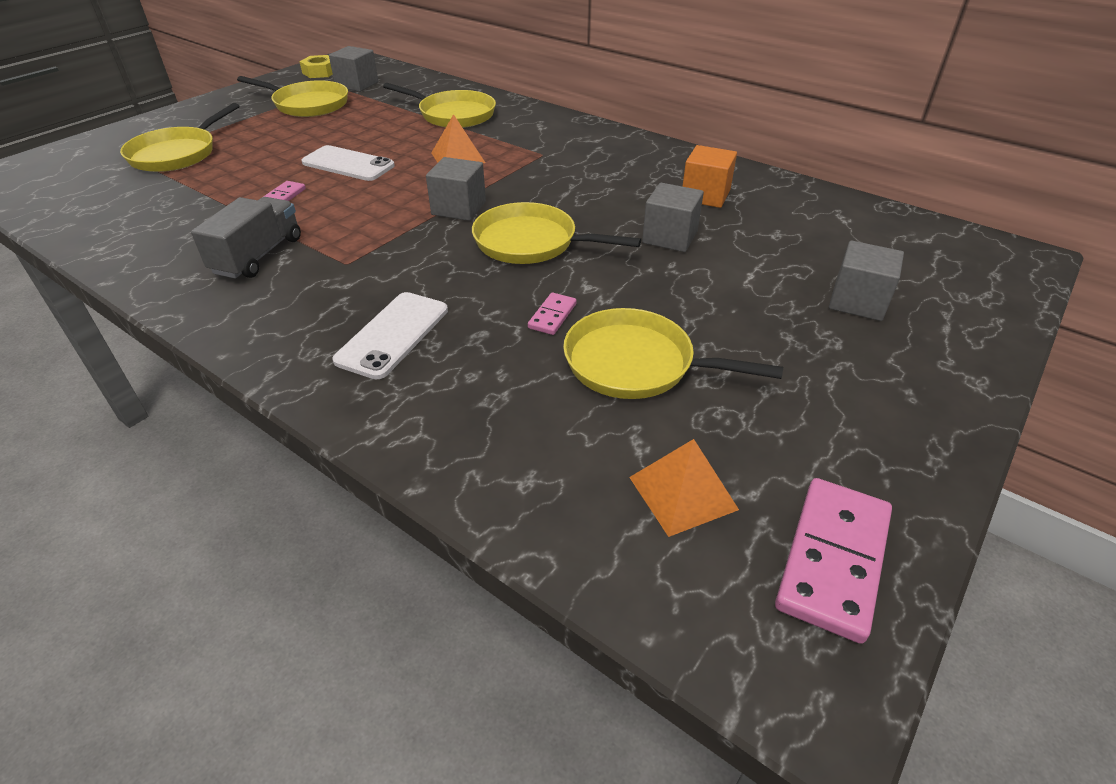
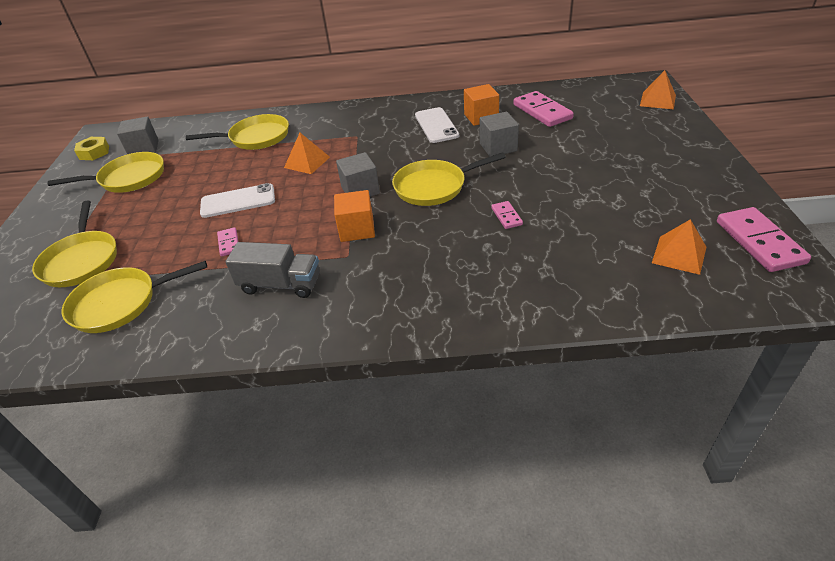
camera: 35 degrees left, 0 degrees up
(258, 256) = (280, 284): grey truck -> grey truck turned 120 degrees clockwise
(393, 335) = (443, 274): white phone -> white phone (436, 125)
(394, 244) = (357, 229): none -> orange cube
(636, 364) = (578, 215): yellow pan -> yellow pan (120, 303)
(792, 223) = (542, 112): none -> pink domino
(858, 301) = (621, 134): grey cube -> none
(994, 286) = (658, 100): none -> orange pyramid

